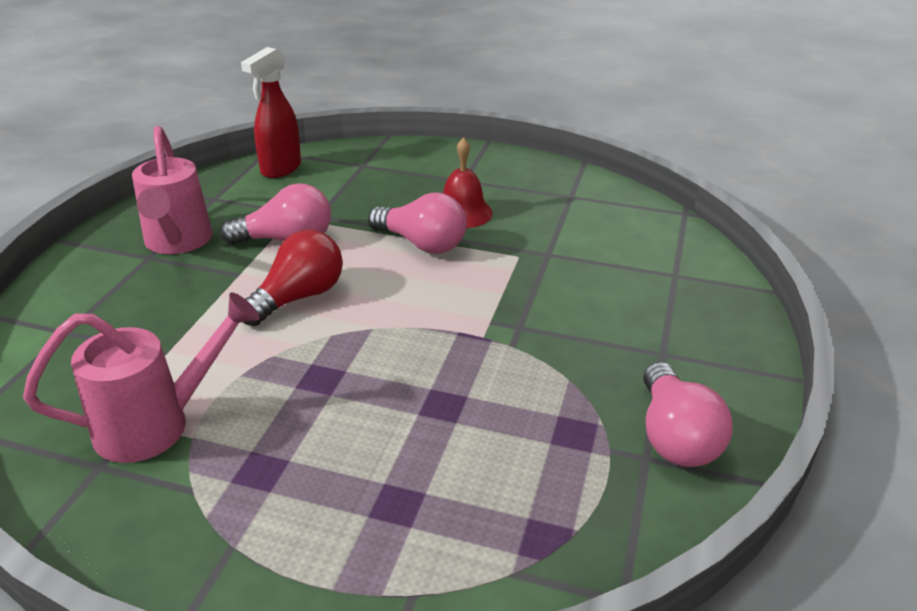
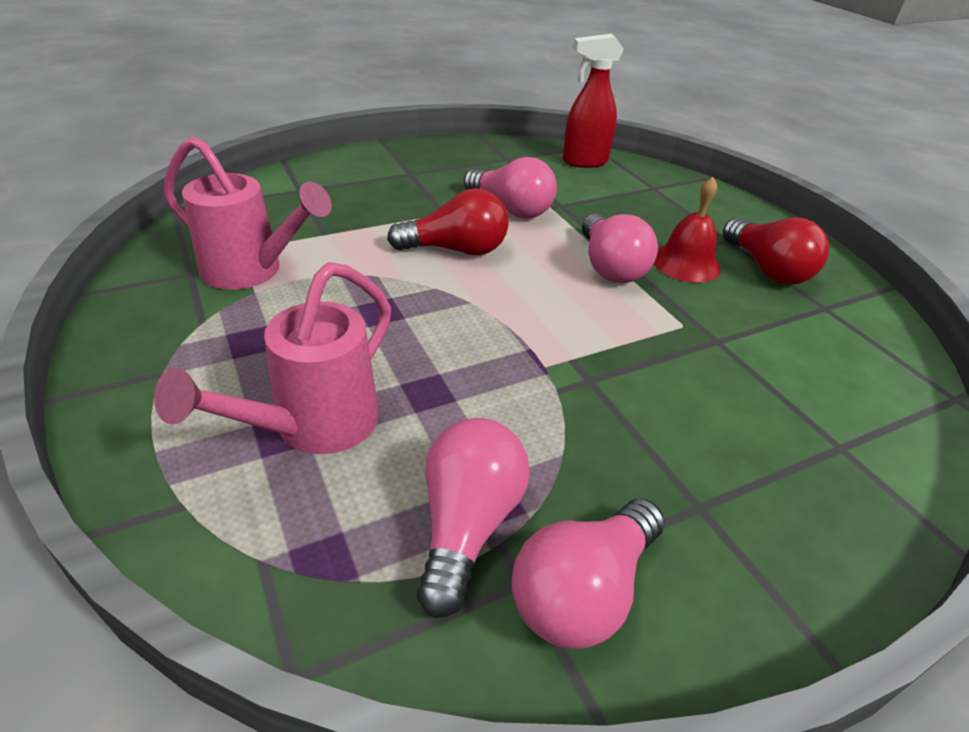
camera: 45 degrees right, 5 degrees up
(177, 243) = (440, 174): pink watering can -> pink watering can (314, 427)
(511, 188) = (767, 269): none -> red light bulb
(581, 455) = (467, 524): none -> pink light bulb

